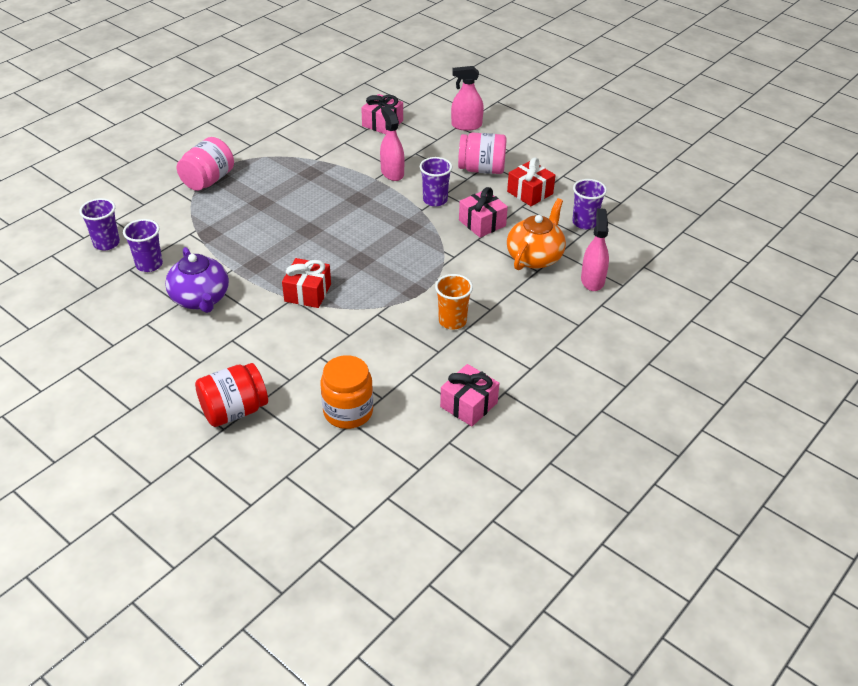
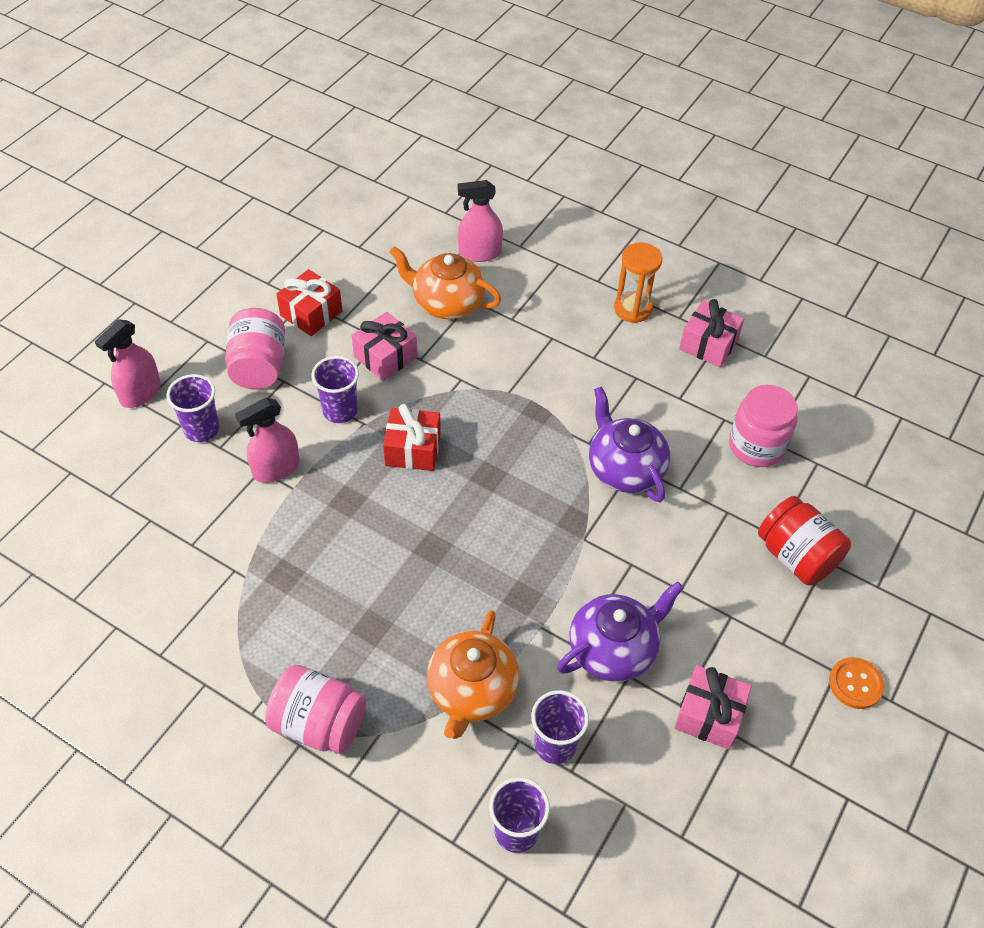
camera: 100 degrees left, 10 degrees up
(116, 417) = (855, 684): none -> orange button
(200, 236) = (472, 691): none -> orange teapot
(308, 293) = (568, 523): red gift -> red gift (413, 449)
(347, 329) = (624, 469): none -> purple teapot
(348, 412) = (756, 446): orange jar -> pink jar
(382, 123) = (133, 500): pink gift -> pink gift (709, 715)
(452, 321) = (582, 369): orange cup -> none
(466, 125) = (140, 393): pink spray bottle -> pink spray bottle turned 45 degrees clockwise
(518, 363) = (633, 309): none -> orange hourglass
(584, 222) = (370, 261): purple cup -> purple cup (202, 429)

